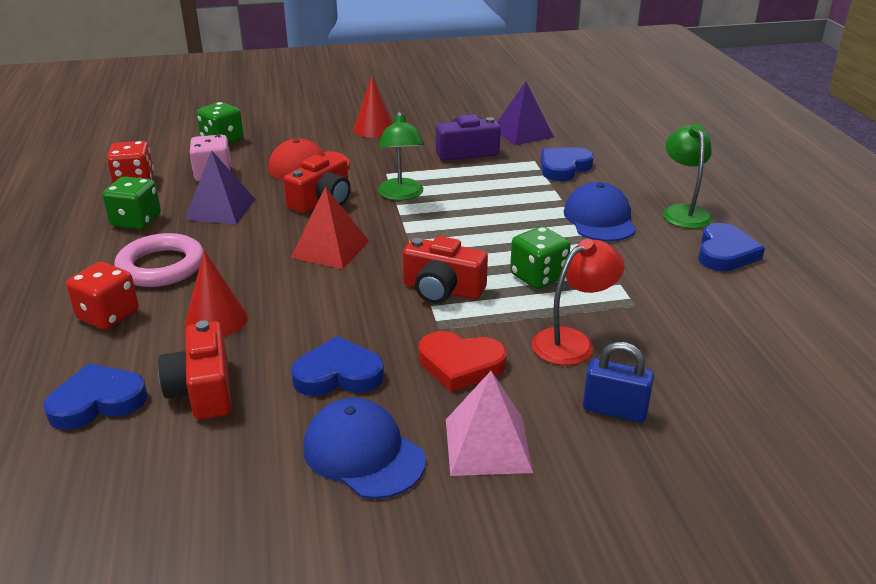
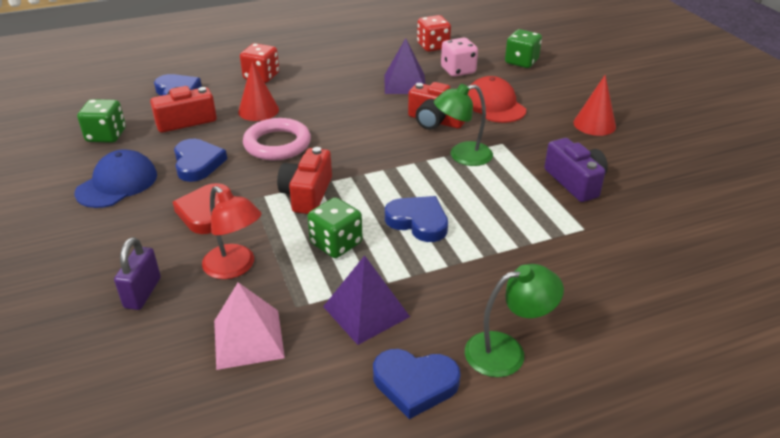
camera: 80 degrees right, 5 degrees up
(136, 221) = (377, 59): green dice -> green dice (106, 135)
(161, 266) = (320, 80): pink ring -> pink ring (277, 144)
(330, 249) = (358, 136): red pyramid -> none
(487, 445) = (115, 232): pink pyramid -> pink pyramid (248, 338)
(522, 133) = (653, 216): purple pyramid -> purple pyramid (366, 311)
(563, 168) = (577, 251): blue heart -> blue heart (418, 222)
(599, 219) = (462, 281): blue cap -> none
(614, 410) = (143, 293): blue padlock -> purple padlock

